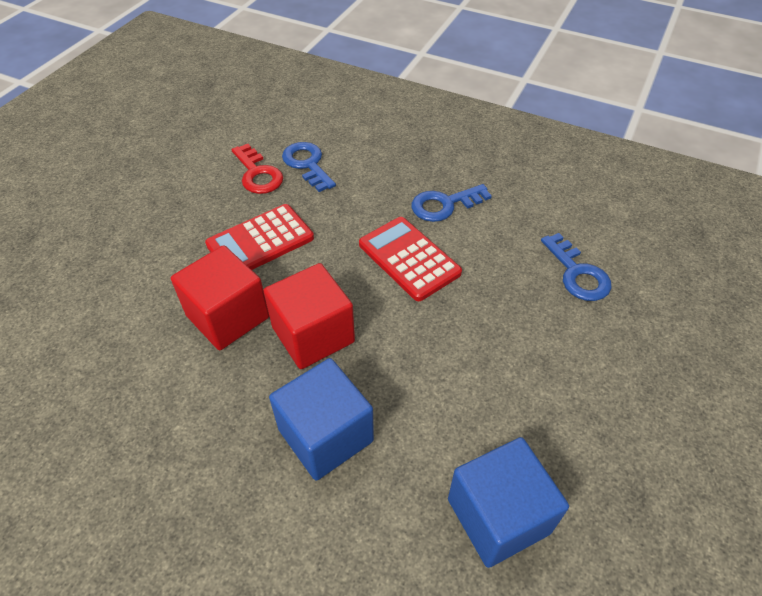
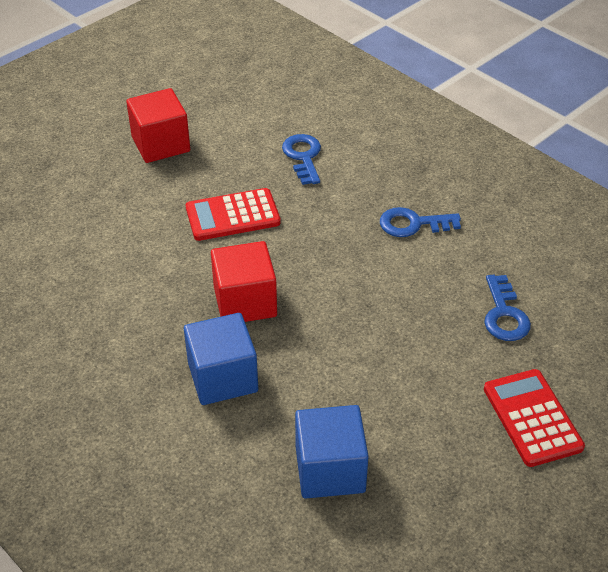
camera: 20 degrees right, 5 degrees down
(228, 316) = (182, 269): red cube -> red cube (161, 144)
(258, 174) = (255, 155): red key -> none
(409, 259) = (356, 263): red calculator -> red calculator (532, 418)

